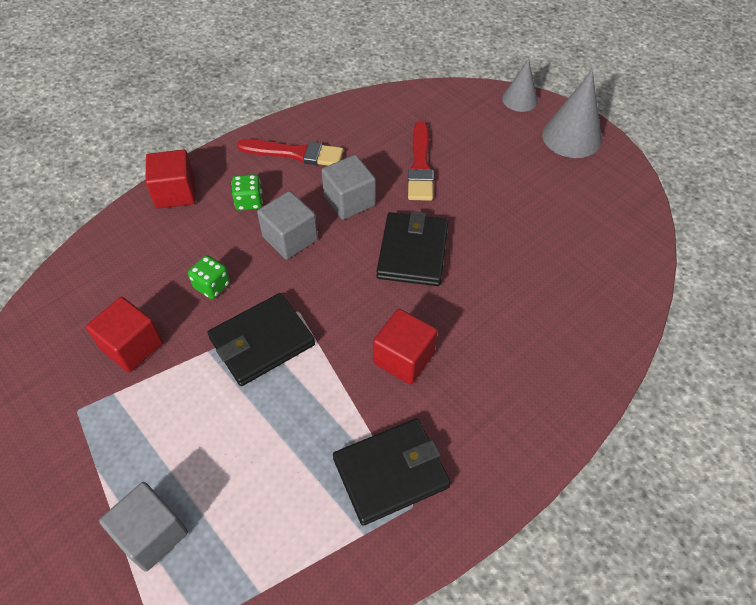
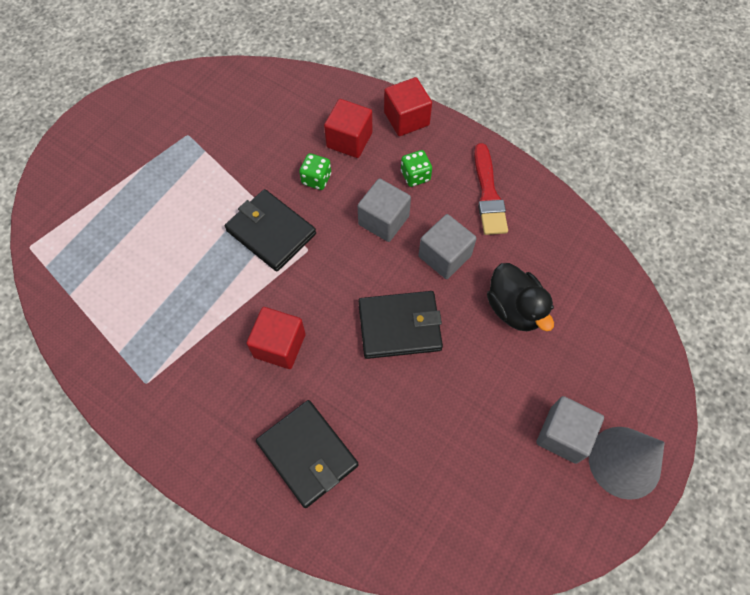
camera: 75 degrees right, 10 degrees up
(132, 346) = (246, 147): red cube -> red cube (349, 140)
(152, 534) = (102, 215): grey cube -> grey cube (563, 435)
(391, 472) = (171, 360): black wallet -> black wallet (307, 454)
(420, 166) = (514, 308): red brush -> black duck
(520, 99) = (663, 393): grey cone -> none

